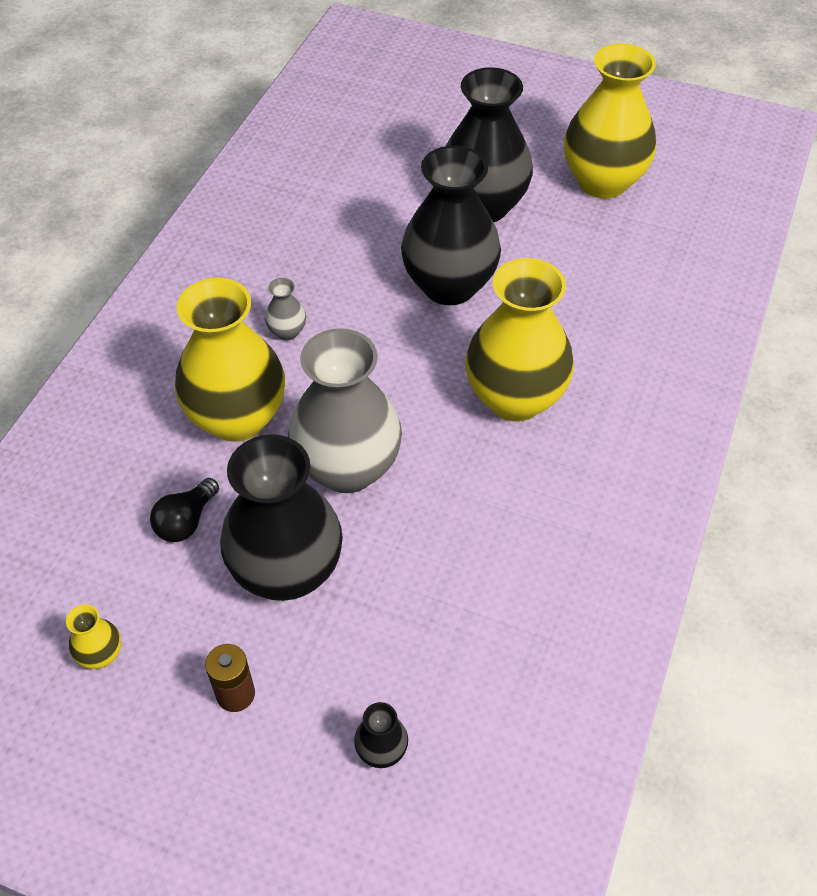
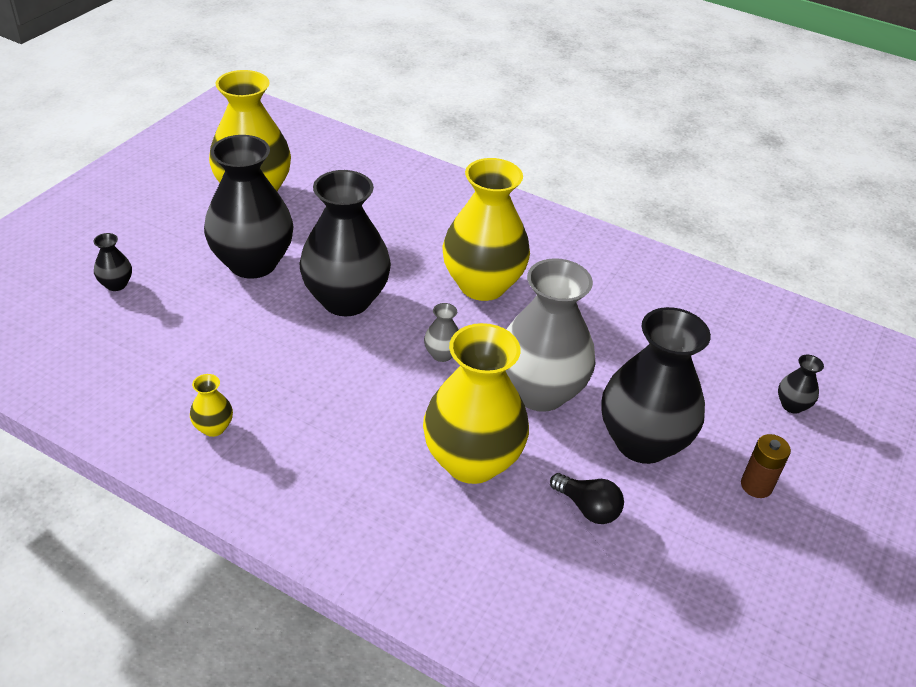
camera: 85 degrees left, 10 degrees down
(101, 655) = (727, 579): yellow vase -> yellow vase (213, 427)
(287, 332) = (371, 414): grey vase -> grey vase (442, 354)
(419, 126) = (116, 284): none -> black vase

